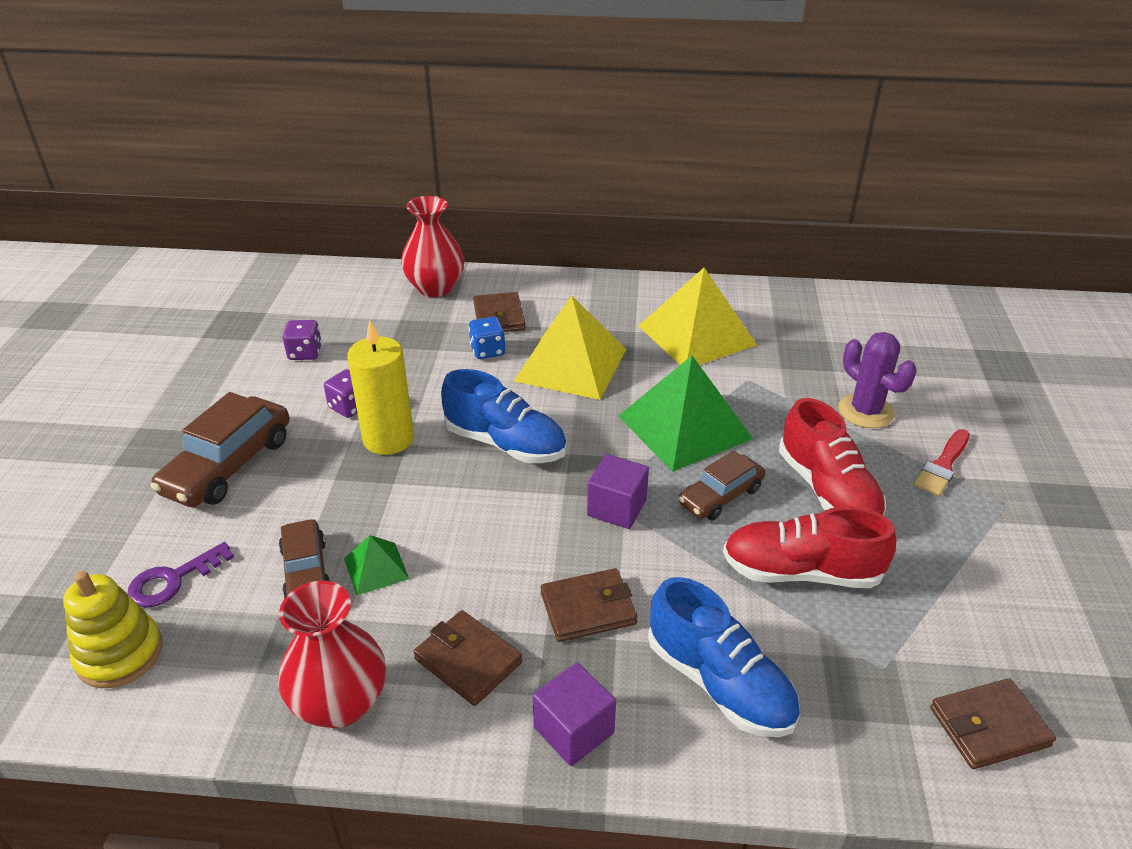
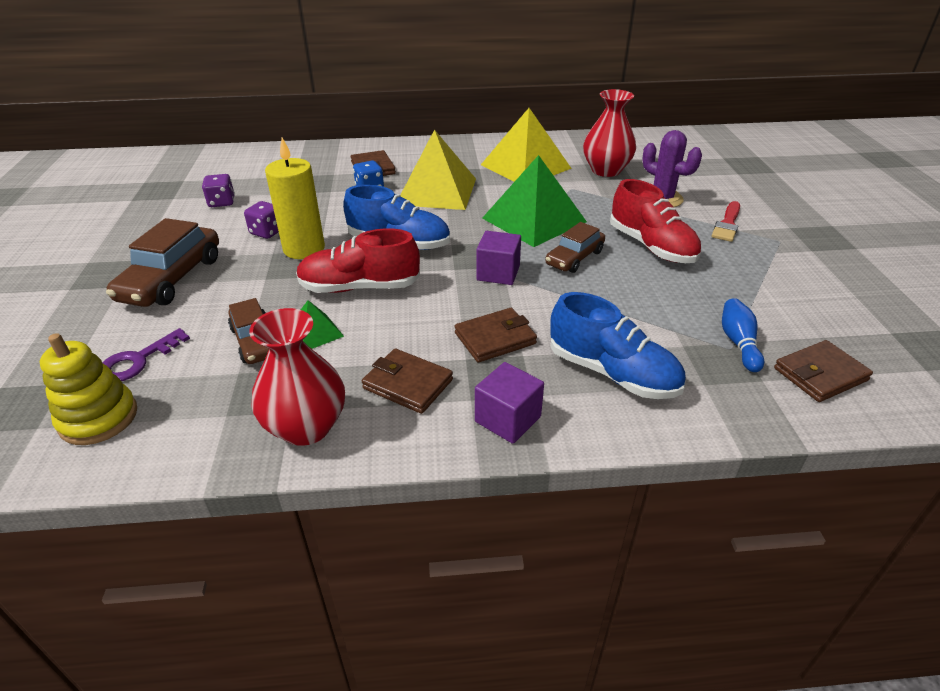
camera: 10 degrees left, 0 degrees up
(435, 288) = (318, 155): red vase -> red vase (606, 170)
(801, 572) = (649, 297): red shoe -> red shoe (359, 287)
(896, 661) = (738, 343): none -> blue bowling pin

